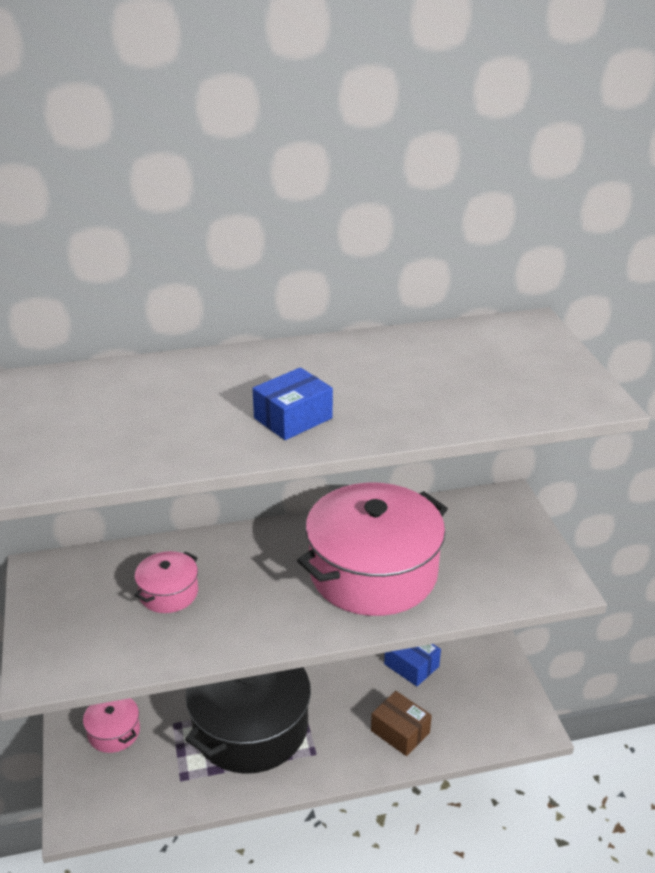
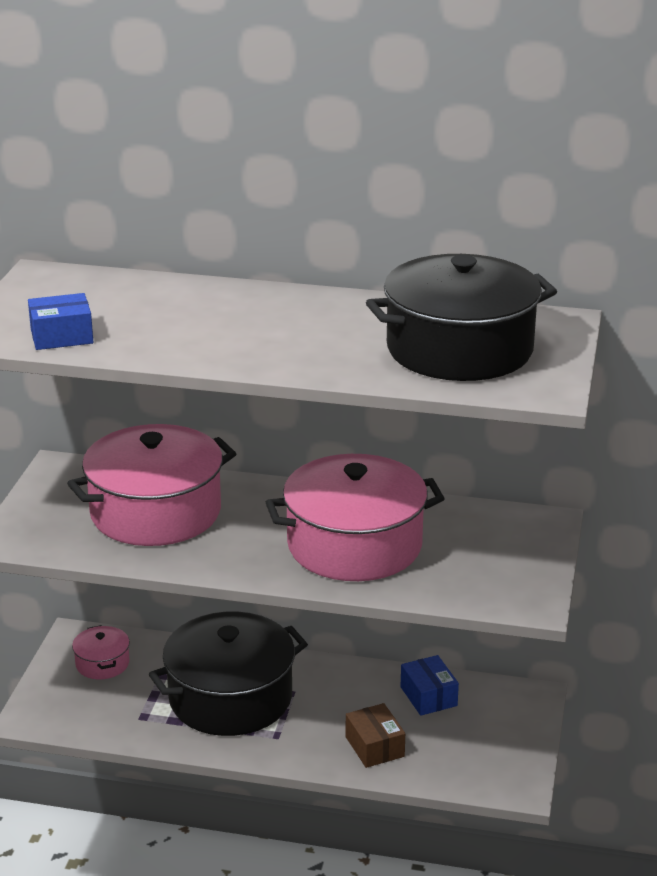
camera: 25 degrees right, 5 degrees down
(168, 593) = (155, 512): pink pot -> pink pot, size x2.23
(293, 418) = (257, 346): blue box -> blue box (61, 336)
(478, 375) = (459, 349): none -> black pot

